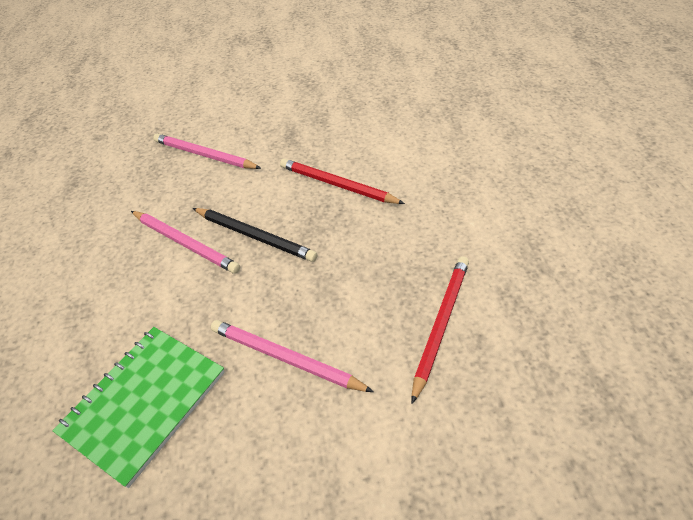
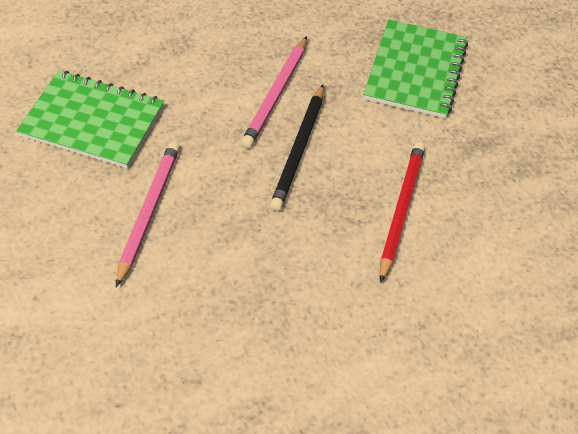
camera: 70 degrees right, 5 degrees up
(204, 155) = (415, 71): pink pencil -> green notebook
(440, 324) = (207, 341): red pencil -> none

